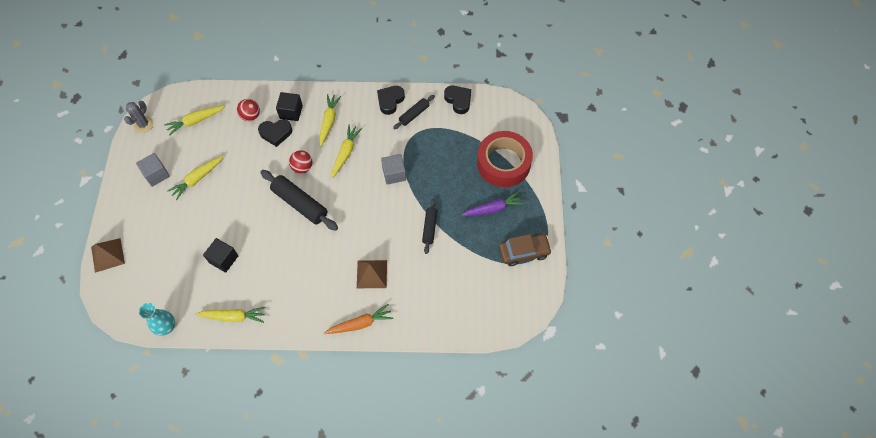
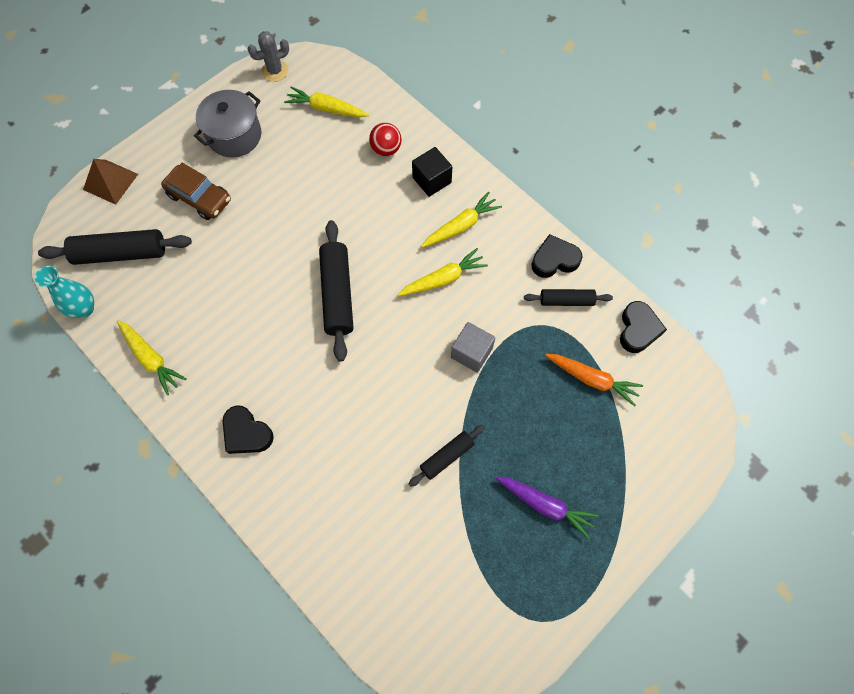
camera: 45 degrees right, 5 degrees up
(156, 174) = (234, 135): grey cube -> grey pot
(156, 284) = (121, 253): none -> black rolling pin
(197, 179) = (266, 174): yellow carrot -> none
(224, 259) = (204, 286): black cube -> none
(276, 133) = (392, 191): black heart -> black heart (246, 433)
(302, 167) = (381, 255): red ball -> none
(360, 324) = (260, 495): orange carrot -> orange carrot (592, 379)
(372, 274) = (330, 449): brown pyramid -> none
(503, 163) = (616, 459): red tape -> none
(524, 252) = (528, 598): brown car -> brown car (199, 197)

